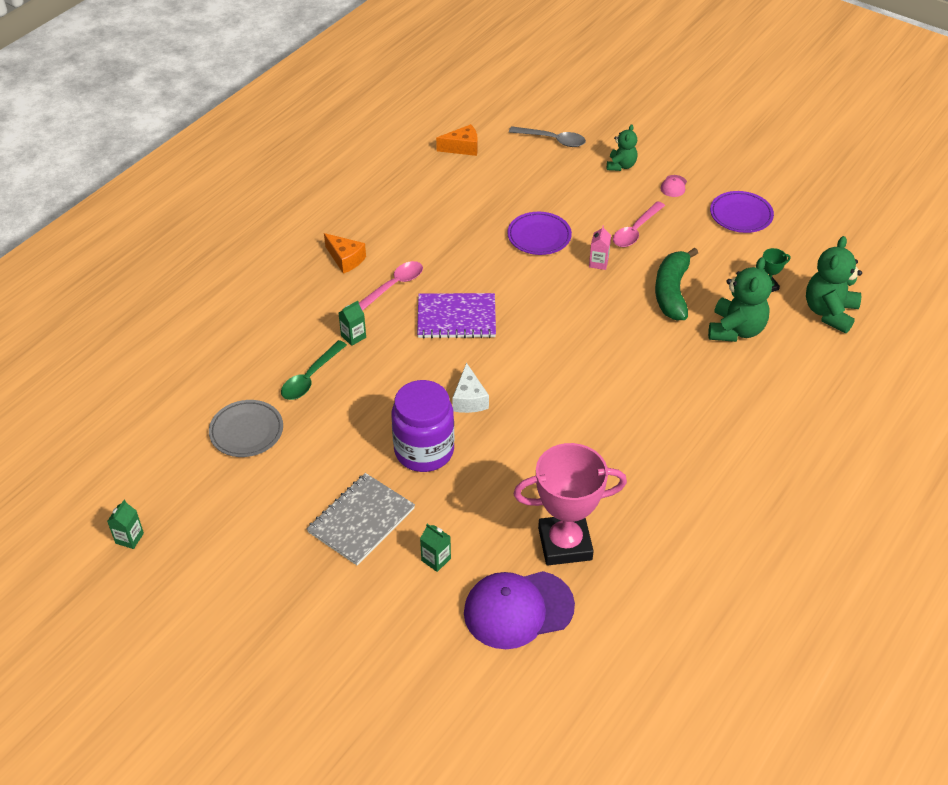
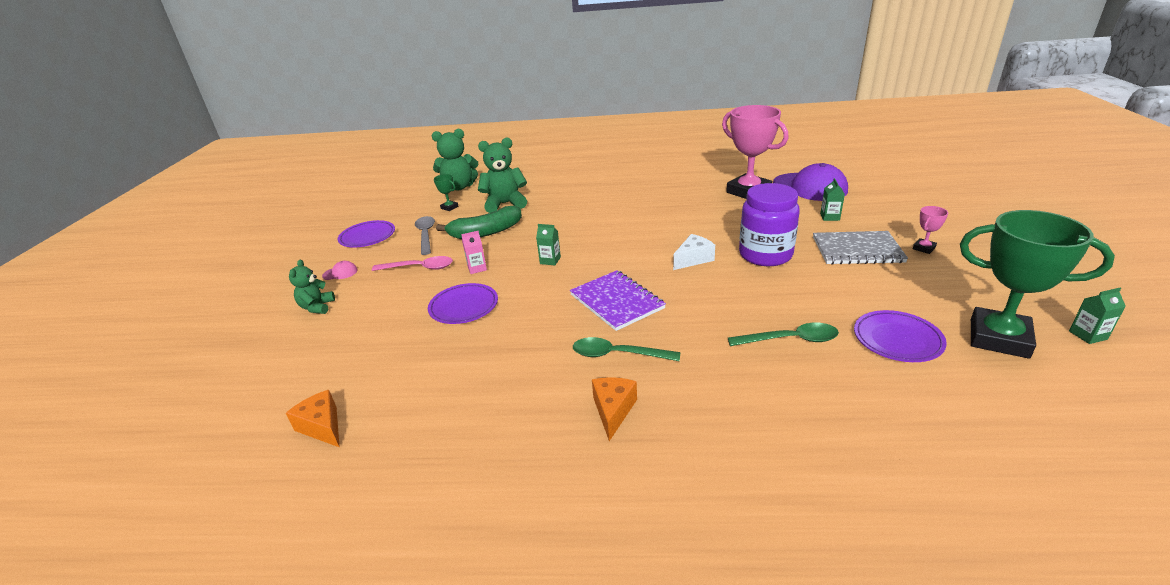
camera: 120 degrees left, 15 degrees down
(185, 486) = (998, 338): none -> green trophy
(246, 431) = (897, 340): grey plate -> purple plate
(310, 571) = (924, 248): none -> pink trophy
(353, 336) = (710, 343): green carton -> green carton (550, 260)
(393, 286) = (617, 354): pink spoon -> green spoon
(552, 140) = (280, 364): grey spoon -> grey spoon (426, 235)
(621, 165) = (317, 307): green teddy bear -> green teddy bear turned 75 degrees counterclockwise

